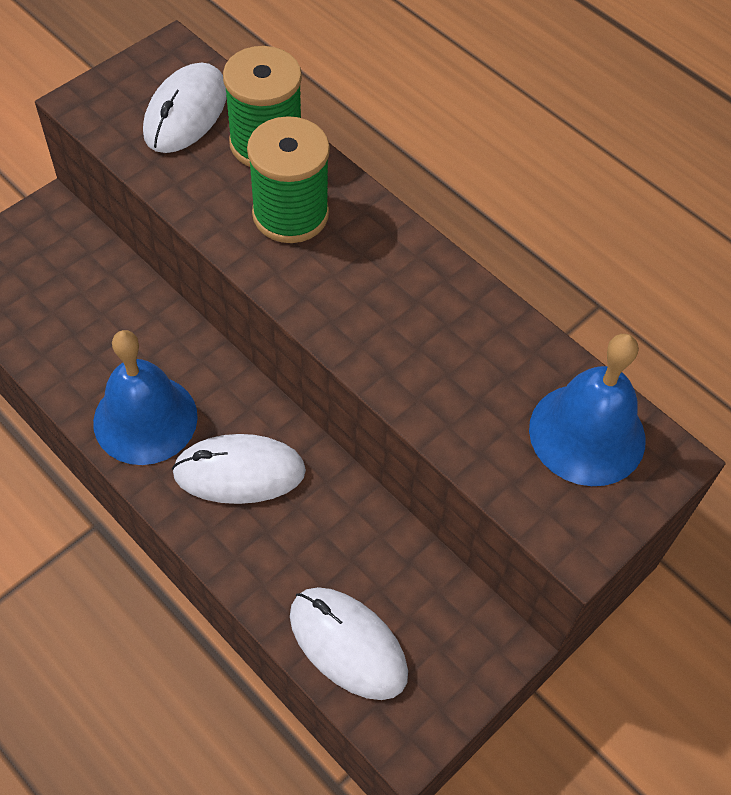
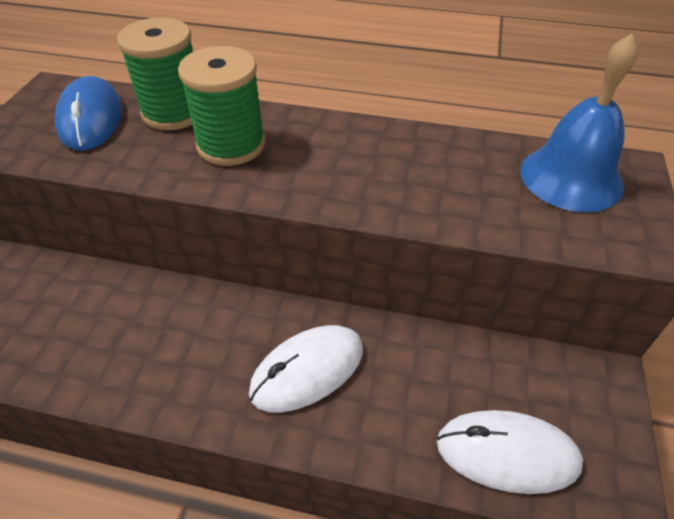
camera: 30 degrees left, 10 degrees down
(145, 419) = (195, 375): blue bell -> none
(186, 112) = (91, 118): white mouse -> blue mouse

